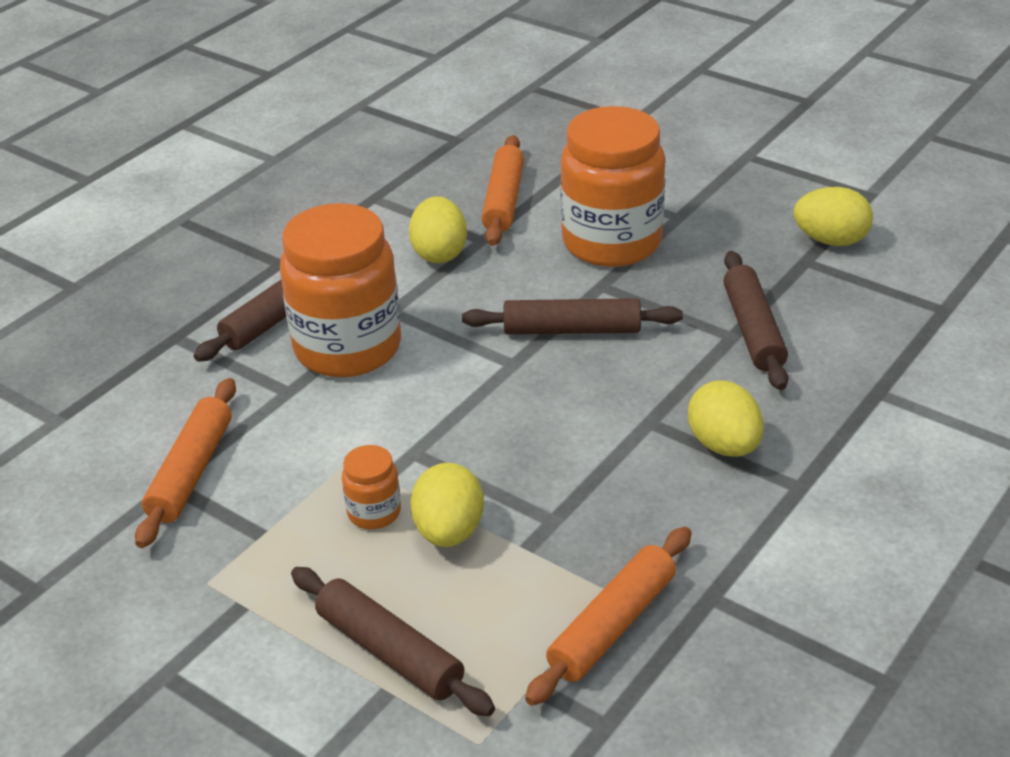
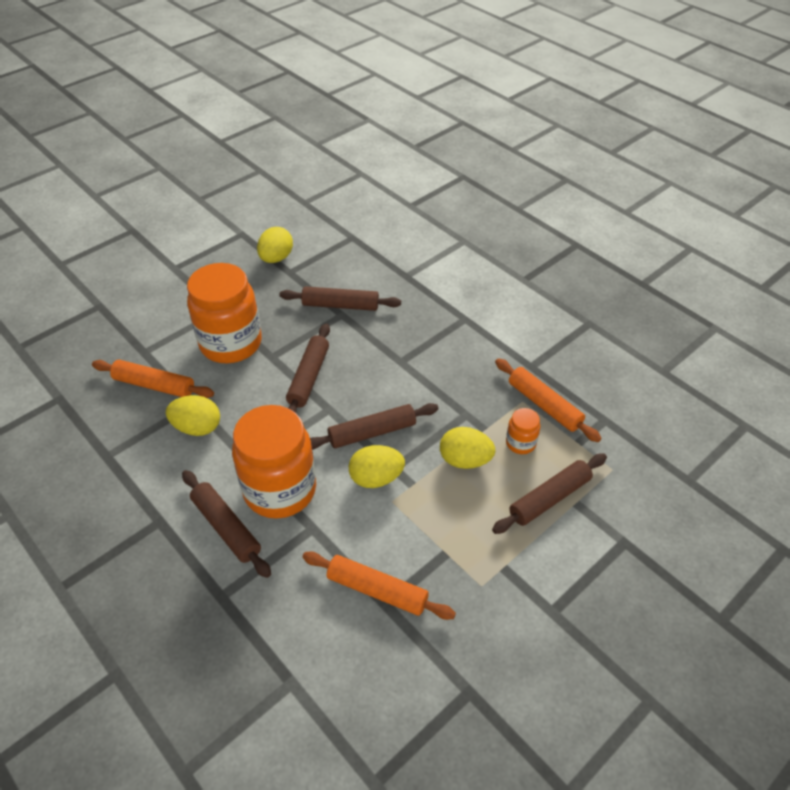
camera: 80 degrees left, 10 degrees up
(374, 512) = (441, 493): orange jar -> orange jar (520, 443)
(478, 416) = (372, 432): none -> brown rolling pin
(724, 445) = (428, 337): yellow egg -> yellow egg (376, 478)

